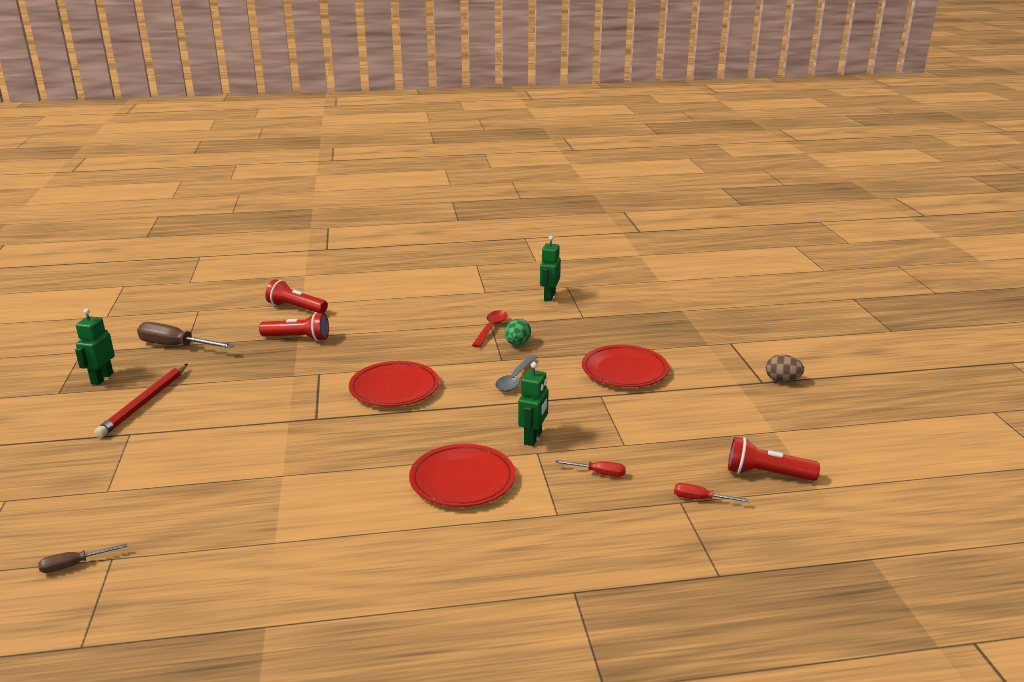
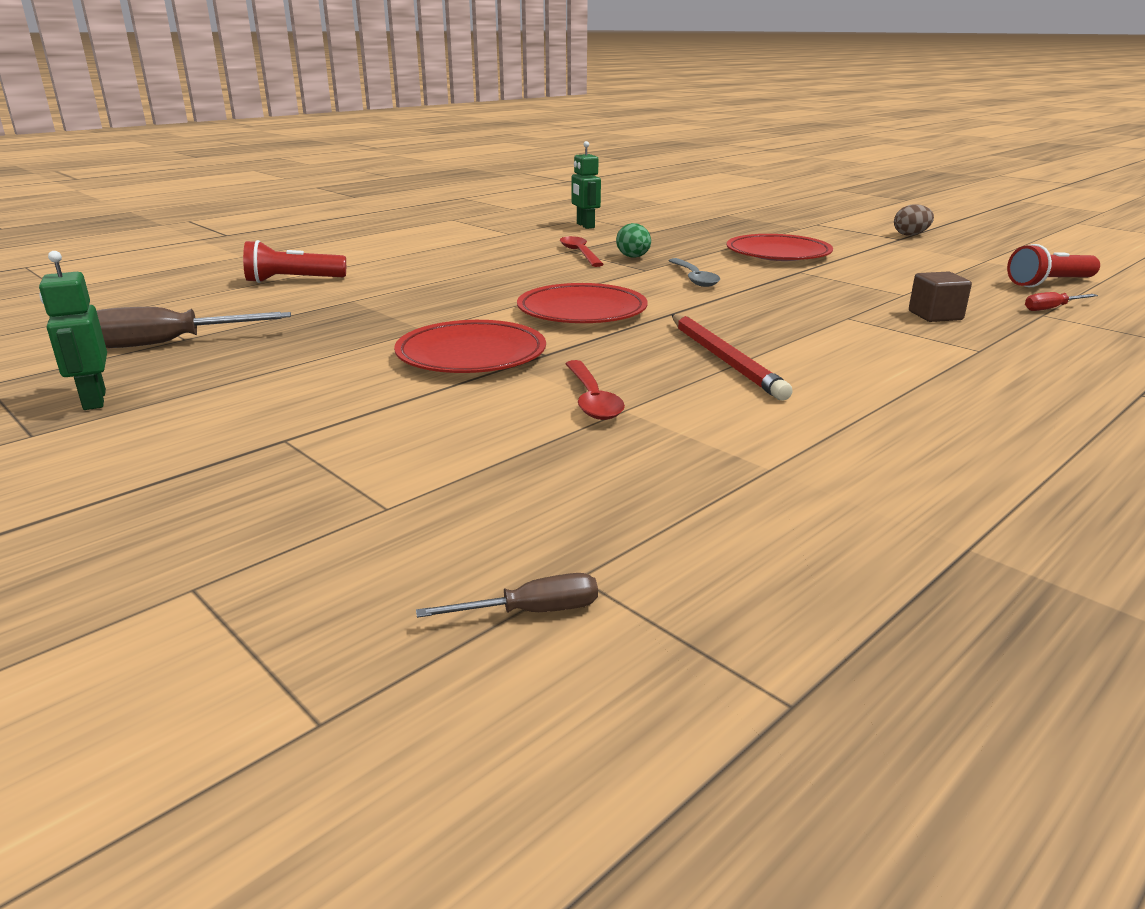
camera: 35 degrees left, 0 degrees up
(74, 565) = (531, 612): brown screwdriver -> brown screwdriver turned 135 degrees counterclockwise
(144, 403) = (238, 404): red pencil -> red pencil (724, 359)
(280, 462) = (592, 400): none -> red spoon
(298, 338) = (355, 301): red flashlight -> none
(462, 480) = (834, 354): red plate -> red plate (471, 355)
(533, 438) = (818, 309): green robot -> none
(598, 473) = (935, 316): red screwdriver -> brown cube

